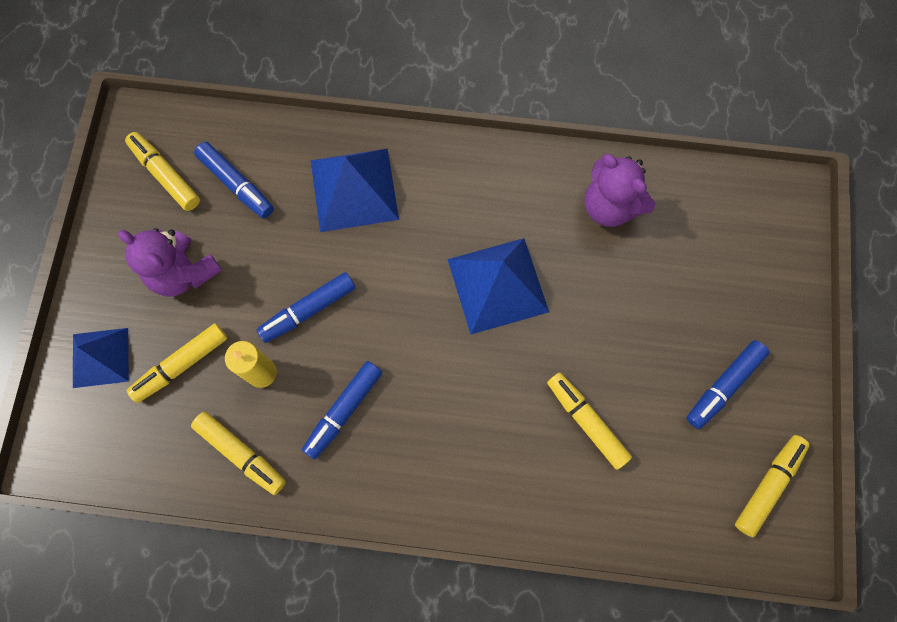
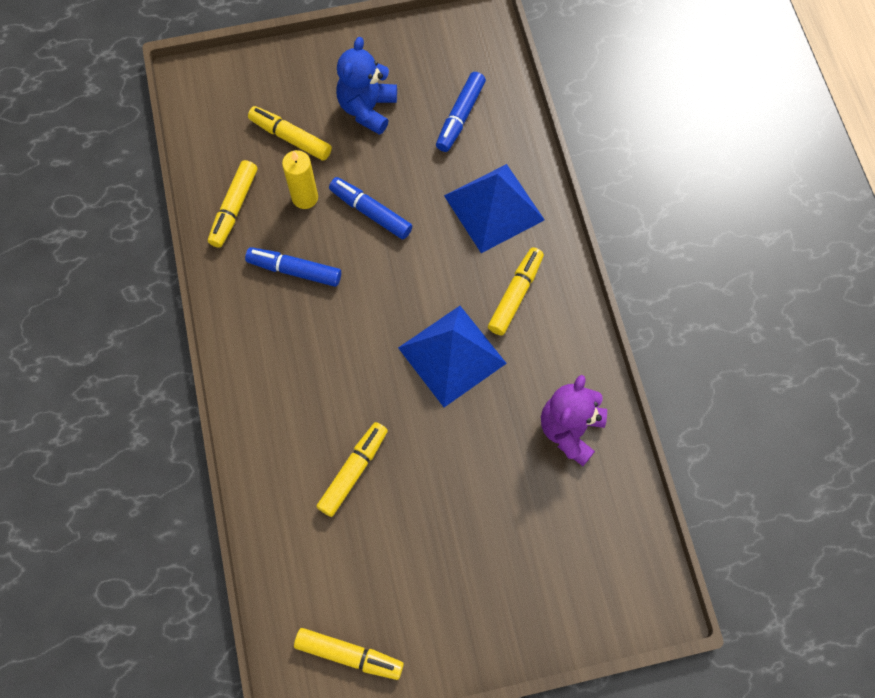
camera: 70 degrees right, 5 degrees down
(100, 357) = (276, 80): blue pyramid -> none
(165, 175) = (446, 62): yellow marker -> yellow marker (515, 295)
(183, 273) = (367, 109): purple teddy bear -> blue teddy bear
(723, 386) = (430, 587): blue marker -> none

